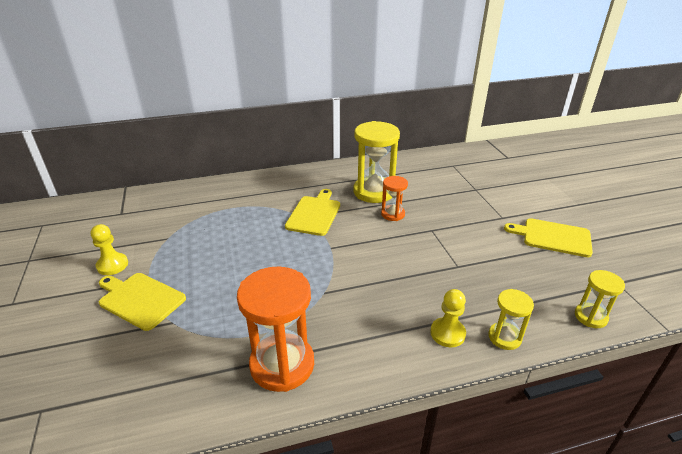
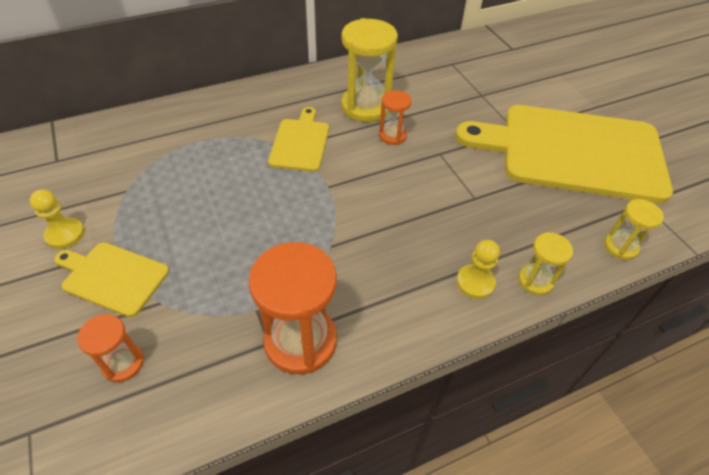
camera: 10 degrees left, 15 degrees up
(130, 365) = (123, 363): none -> orange hourglass
(553, 237) = (573, 152): yellow cutting board -> yellow cutting board, size x2.20

